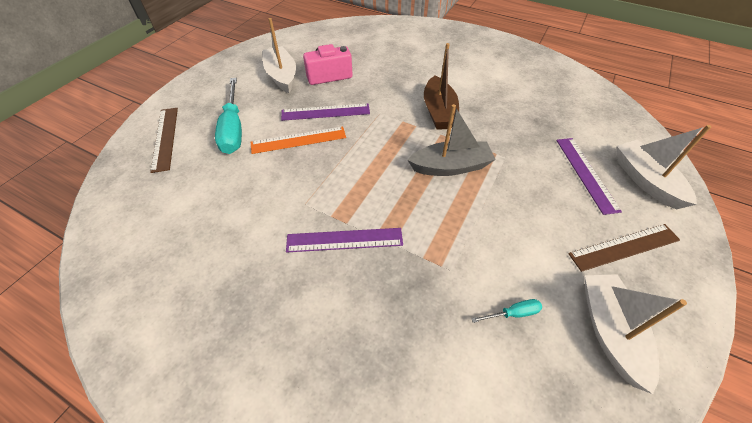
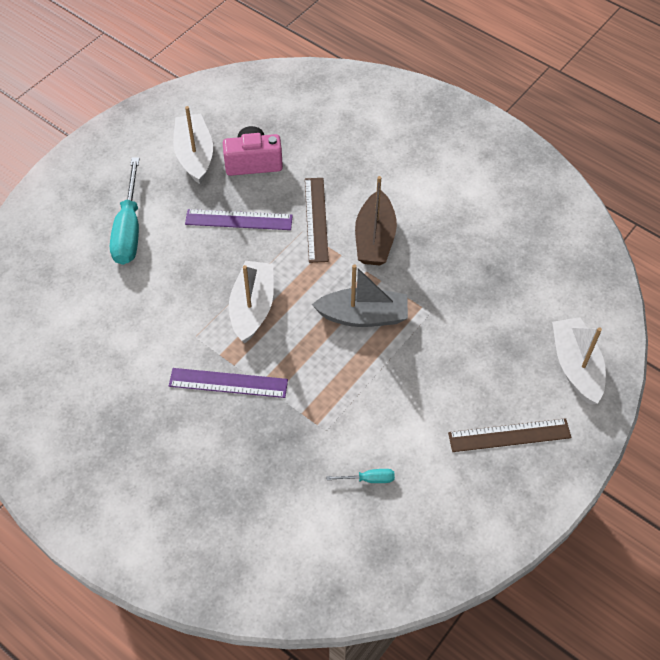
camera: 10 degrees right, 5 degrees up
(165, 138) = (52, 231): brown ruler -> brown ruler (316, 219)
(298, 140) = (201, 255): orange ruler -> none
(586, 173) = (512, 347): purple ruler -> none
(610, 331) = (452, 509): white boat -> white boat (252, 307)

